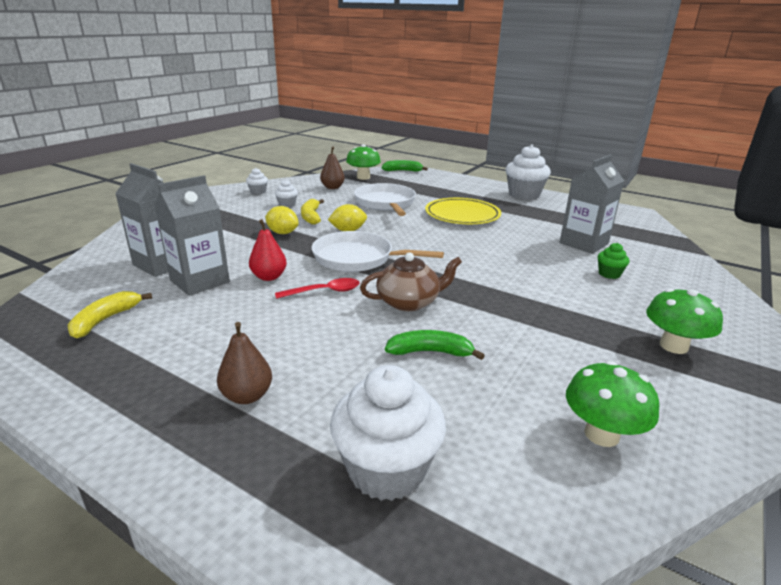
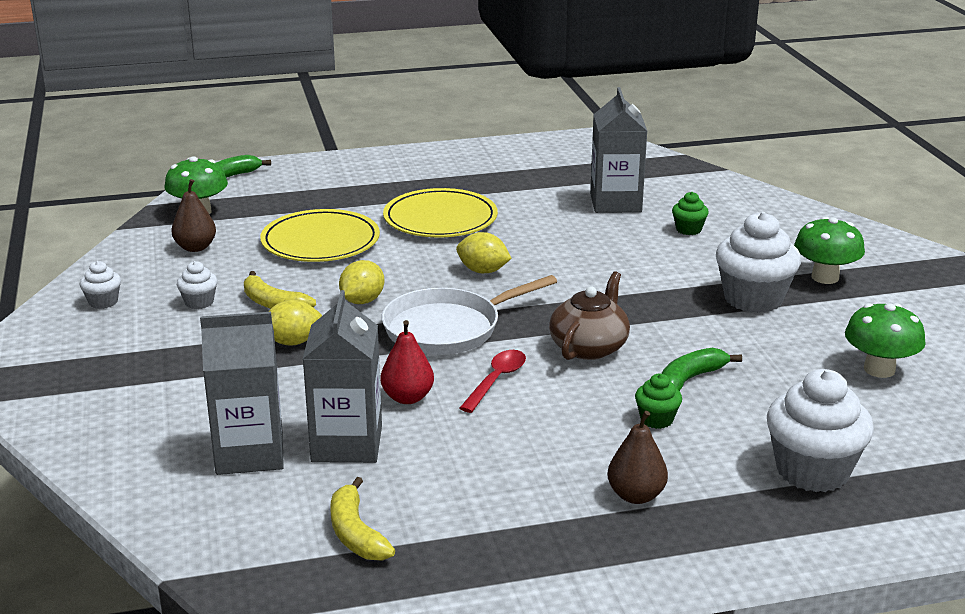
camera: 45 degrees left, 0 degrees up
(359, 361) = (656, 419): none -> green cupcake
(385, 203) = (320, 241): white pan -> yellow plate
(433, 243) = (483, 271): none -> yellow lemon
(524, 195) = (451, 158): white cupcake -> white cupcake (753, 299)

